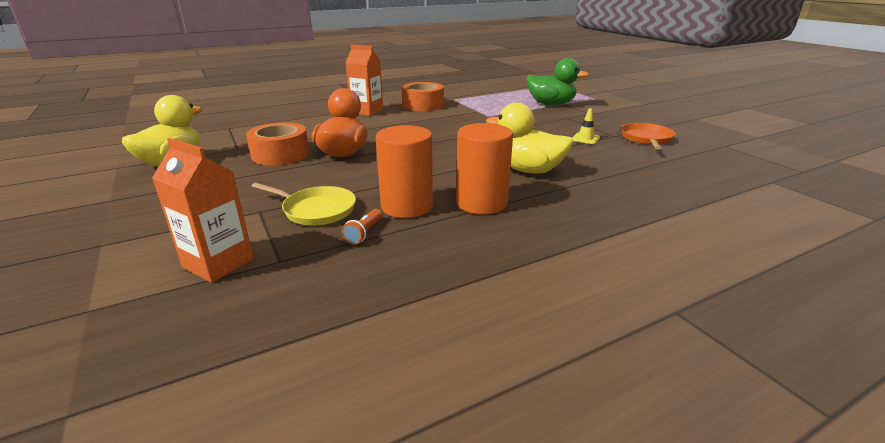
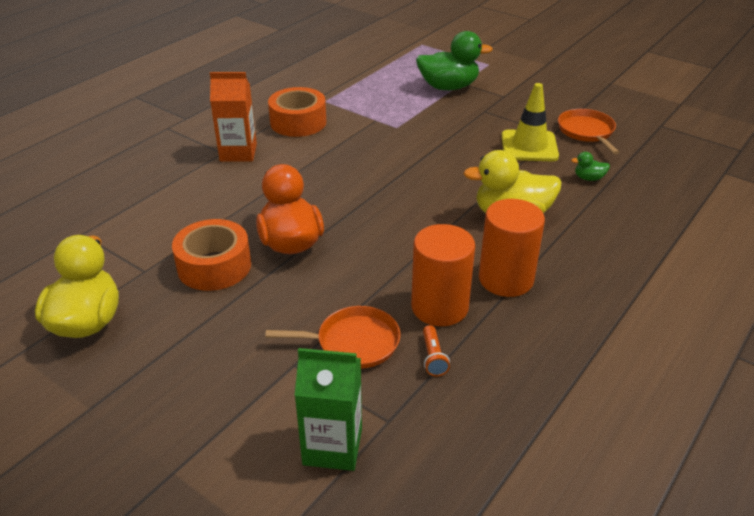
camera: 25 degrees left, 10 degrees up
(218, 263) = (332, 446): orange carton -> green carton
(316, 210) = (353, 342): yellow pan -> orange pan
(585, 139) = (529, 146): yellow traffic cone -> yellow traffic cone, size x1.92
(622, 162) = (588, 178): none -> green duck

